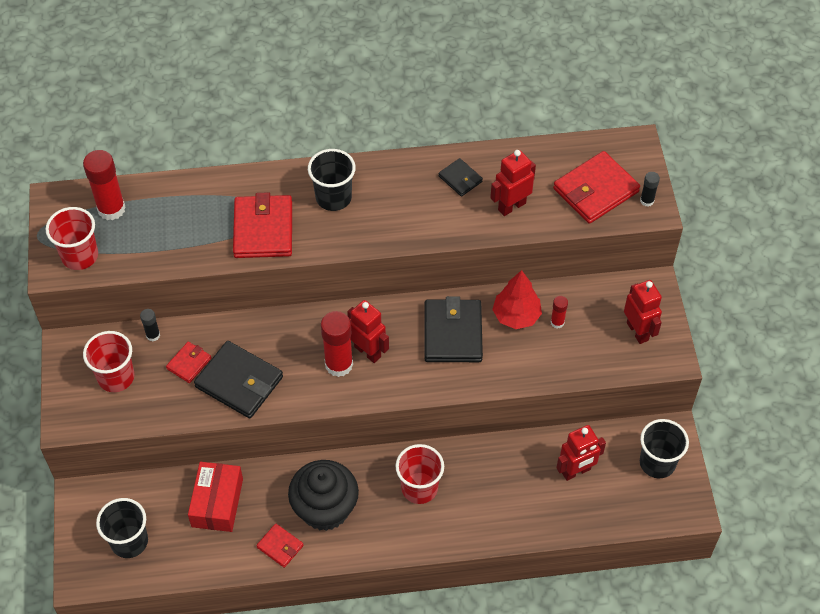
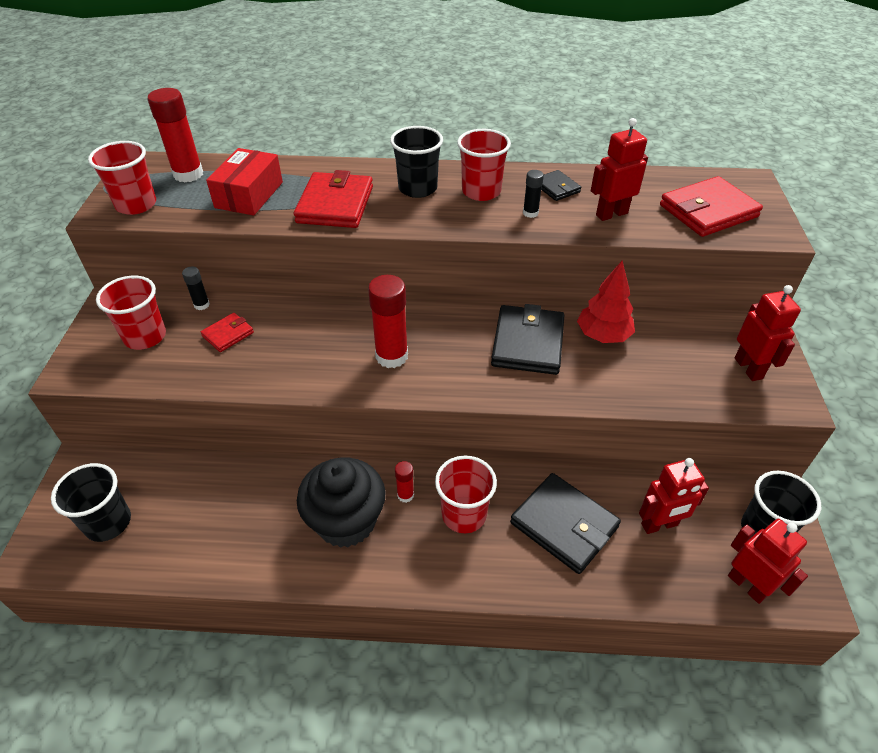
camera: 10 degrees right, 10 degrees down
(217, 503) = (224, 495): red box -> red box (249, 195)
(239, 382) = (275, 358): black wallet -> black wallet (564, 525)
(280, 546) = (280, 557): red wallet -> none
(368, 351) = (427, 348): red robot -> red robot (747, 585)
(392, 193) = (481, 191): none -> red cup
(557, 322) = (650, 348): red glue stick -> red glue stick (405, 495)
(647, 201) = (769, 225): black glue stick -> black glue stick (530, 213)

